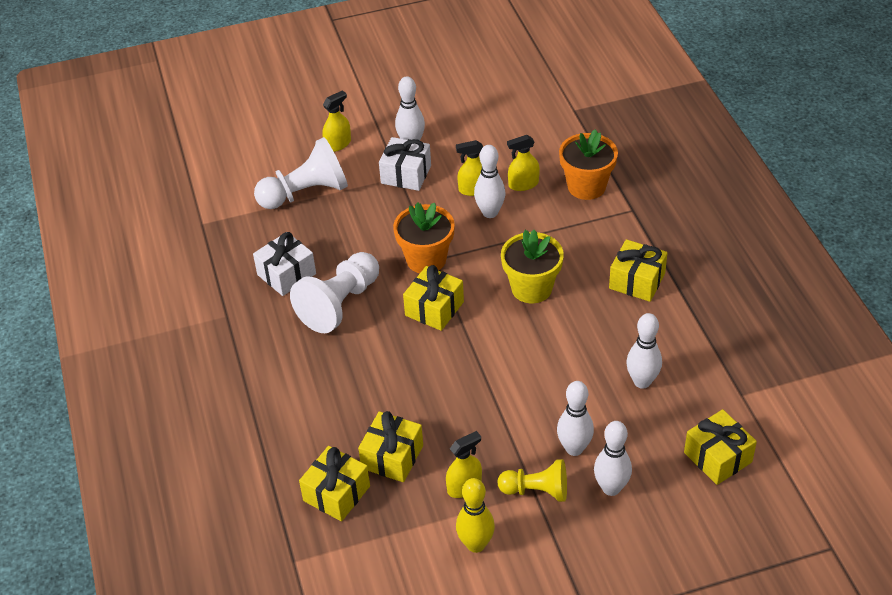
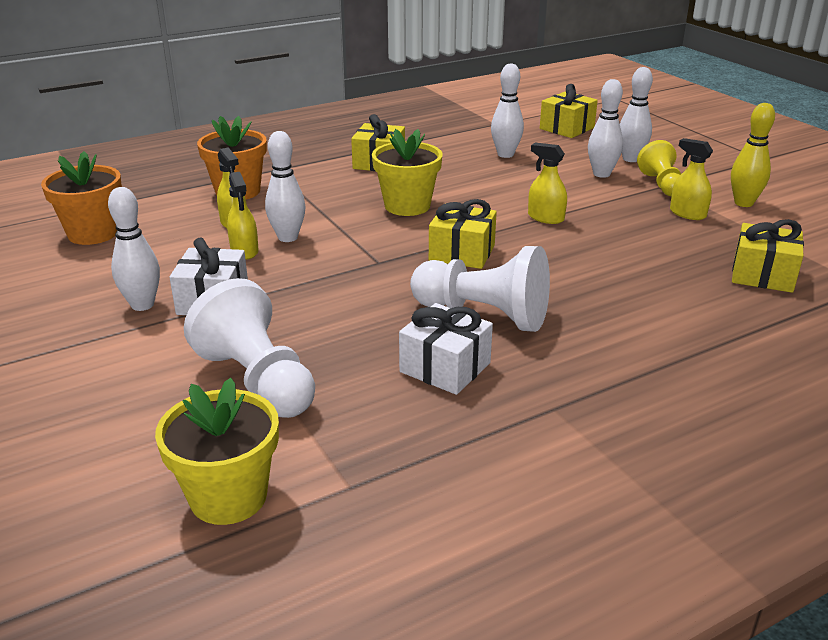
camera: 105 degrees left, 15 degrees down
(214, 182) = (228, 497): none -> yellow flower pot
(338, 144) = (132, 369): yellow spray bottle -> yellow spray bottle (545, 218)
(392, 457) = (687, 251): yellow gift -> none
(426, 259) = (381, 267): orange flower pot -> orange flower pot (93, 233)

